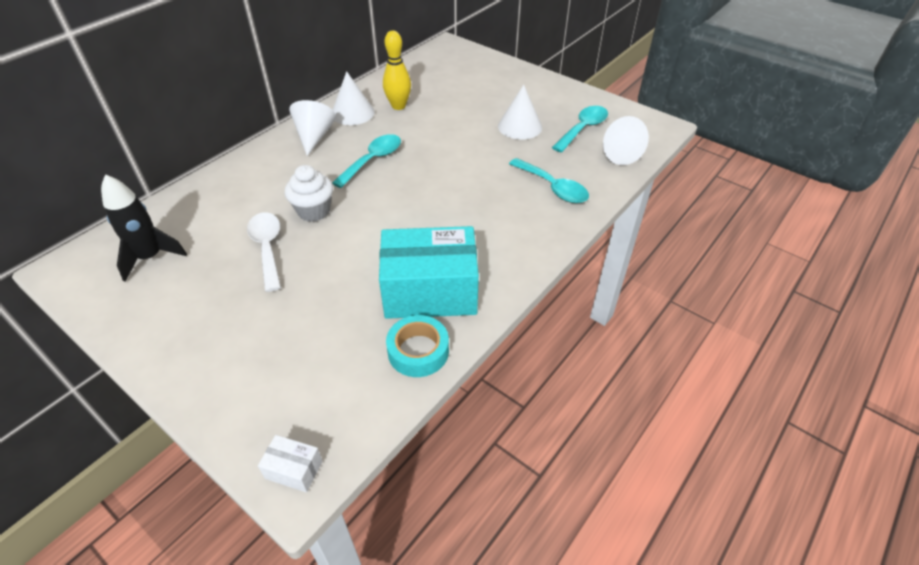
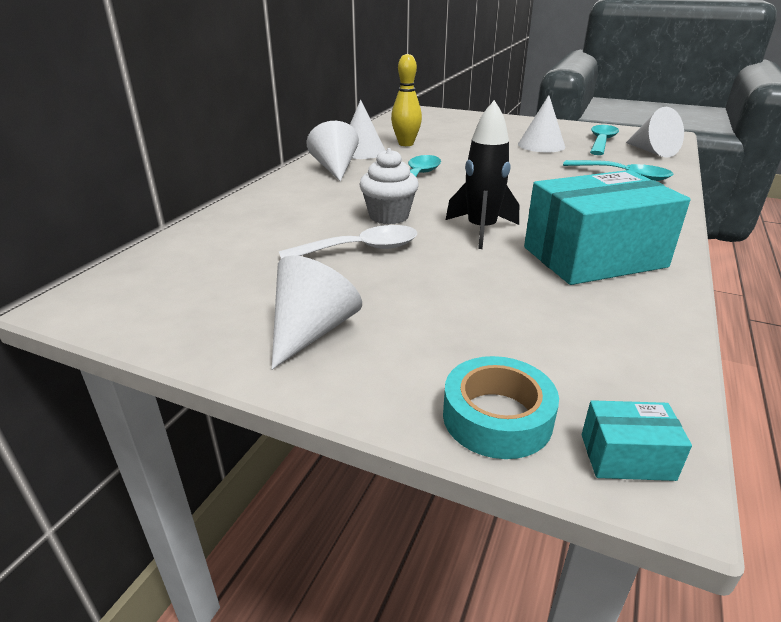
camera: 15 degrees left, 15 degrees down
(150, 257) = (207, 276): black rocket -> black rocket (481, 230)
(185, 326) = (312, 331): none -> white cone
(267, 248) = (361, 249): white spoon -> white spoon turned 105 degrees clockwise
(294, 469) = (627, 457): white box -> turquoise box
(418, 351) = (643, 306): turquoise tape -> turquoise tape (497, 417)

